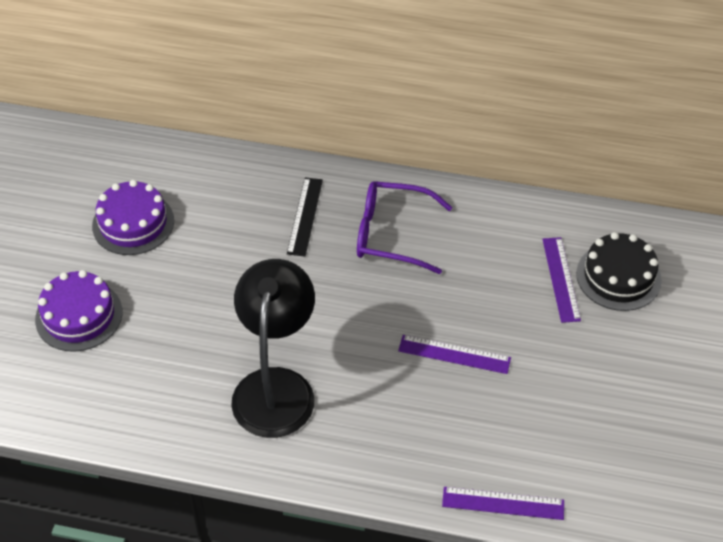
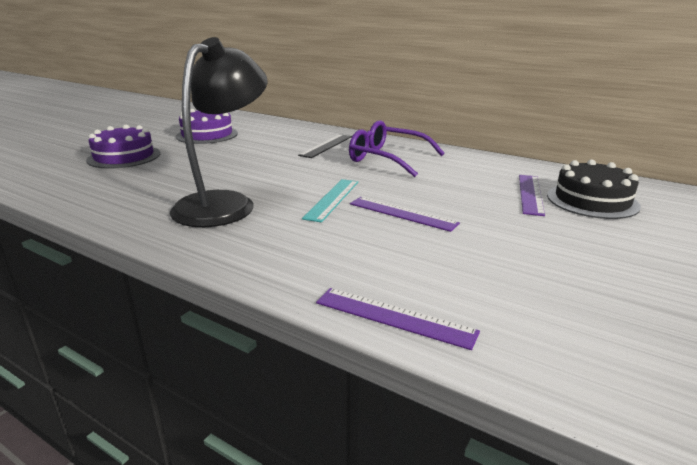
camera: 20 degrees right, 25 degrees down
(377, 346) = (332, 199): none -> turquoise ruler

